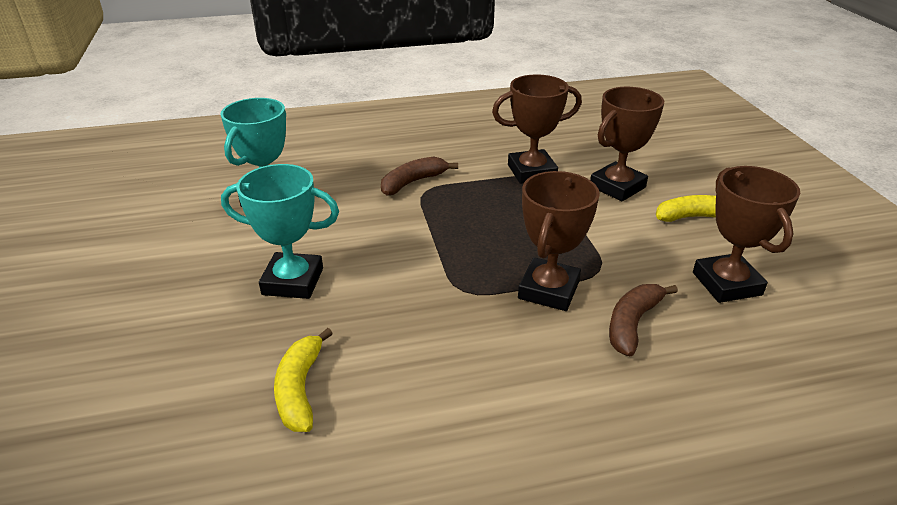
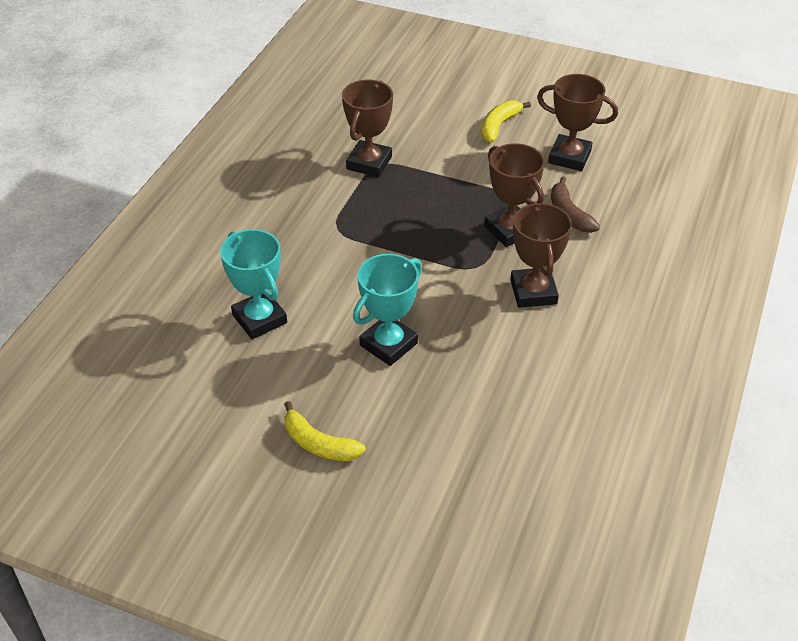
camera: 55 degrees left, 10 degrees up
(300, 389) = (505, 379): yellow banana -> yellow banana (319, 443)
(413, 182) = (318, 229): brown banana -> none
(617, 187) = (431, 136): brown trophy -> brown trophy (533, 292)

